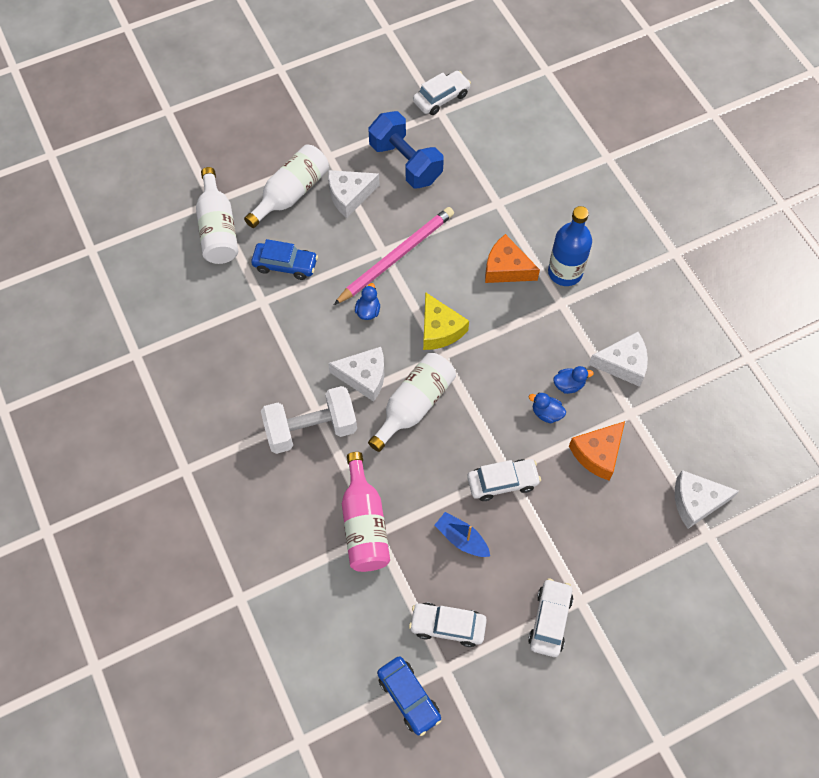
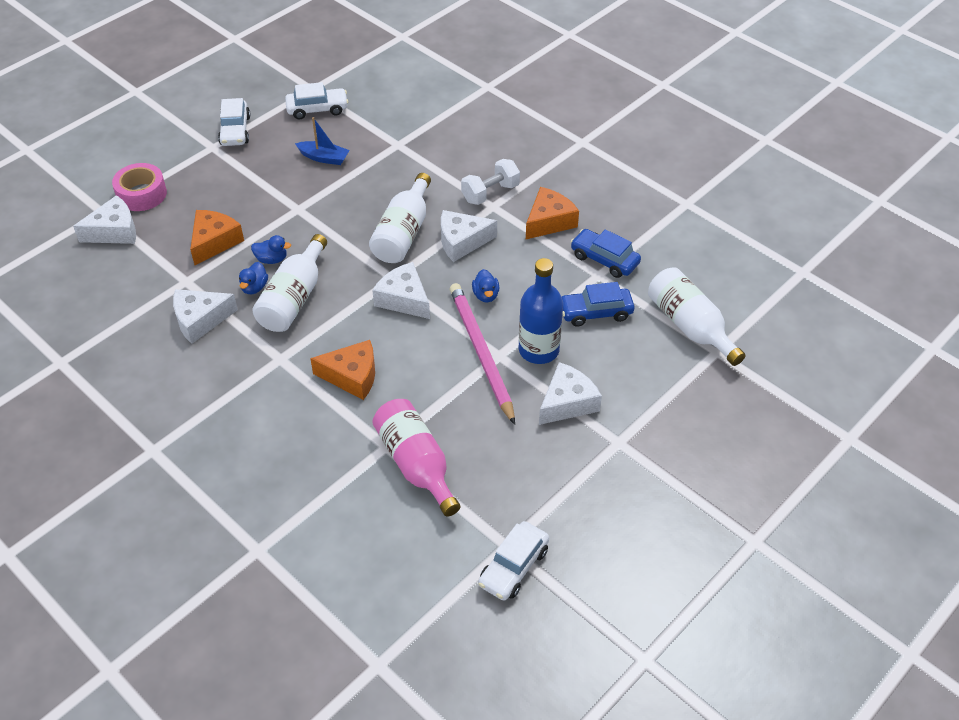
camera: 160 degrees right, 15 degrees down
(273, 374) = (549, 221): none -> orange cheese
(291, 193) = (635, 385): white bottle -> white bottle (294, 298)
(311, 429) = (490, 193): white dumbbell -> white dumbbell, size x0.66
(364, 524) = (411, 147): pink bottle -> pink bottle (416, 464)
(396, 257) = (481, 353): pink pencil -> pink pencil turned 135 degrees clockwise
(405, 163) = (520, 462): blue dumbbell -> none
(409, 697) = (333, 70): blue car -> blue car (604, 259)
(439, 329) = (404, 299): yellow cheese -> white cheese
(502, 482) = (300, 201): white car -> none
(565, 272) = (283, 391): blue bottle -> blue bottle (538, 350)
(569, 385) = (254, 287): blue duck -> blue duck turned 45 degrees counterclockwise
(665, 548) = (142, 194): none -> pink tape

